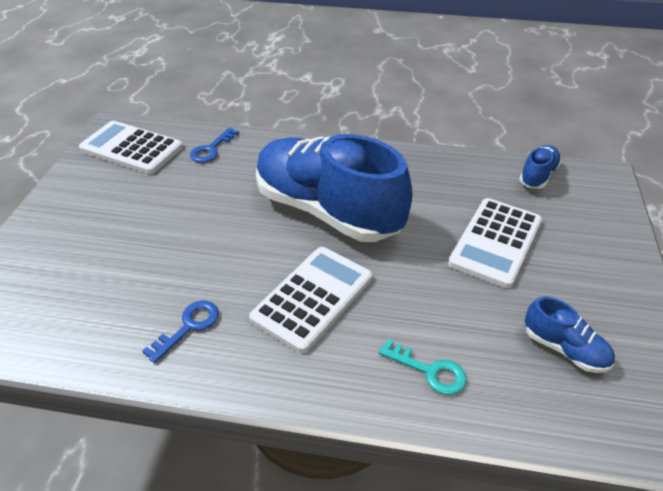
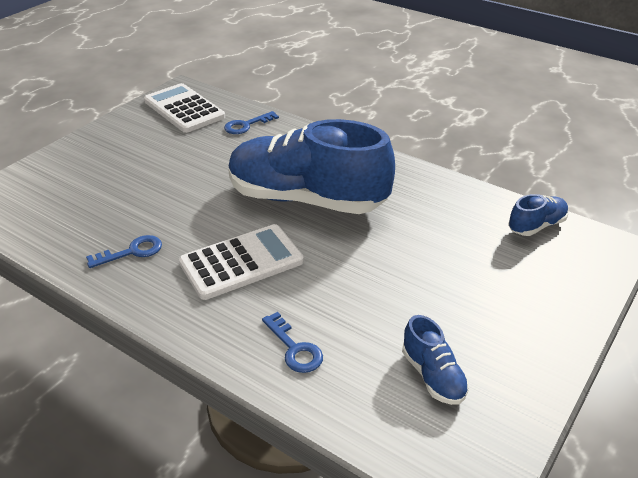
camera: 25 degrees right, 5 degrees down
(327, 210) = (307, 199): blue shoe -> blue shoe turned 45 degrees counterclockwise
(429, 371) = (294, 348): turquoise key -> blue key
(495, 242) = (442, 269): white calculator -> none

